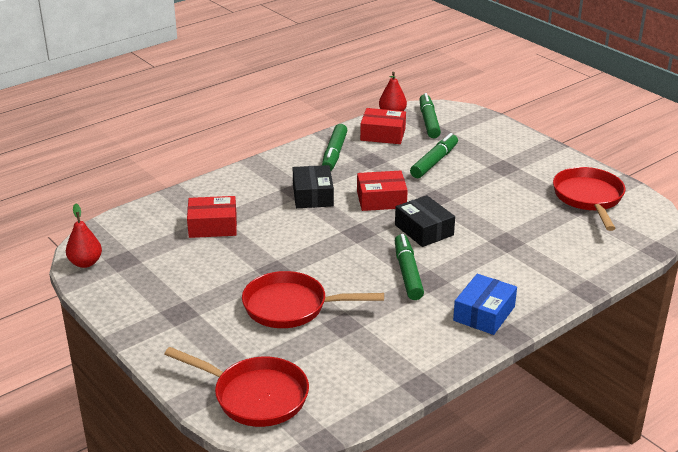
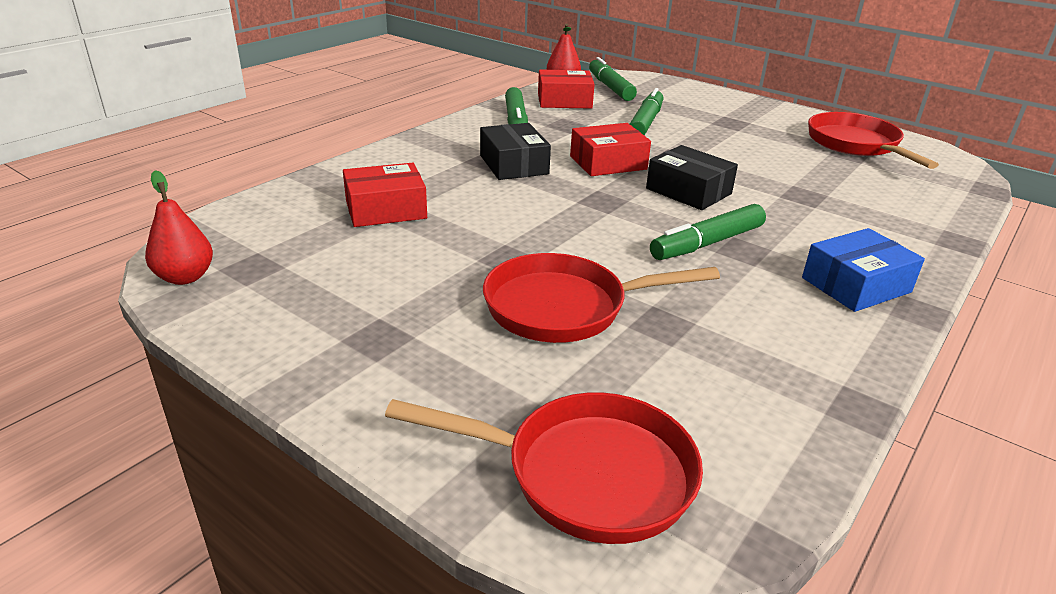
camera: 15 degrees left, 0 degrees up
(408, 273) = (707, 243): green marker -> green marker turned 105 degrees counterclockwise
(484, 313) = (856, 285): blue box -> blue box turned 45 degrees clockwise

